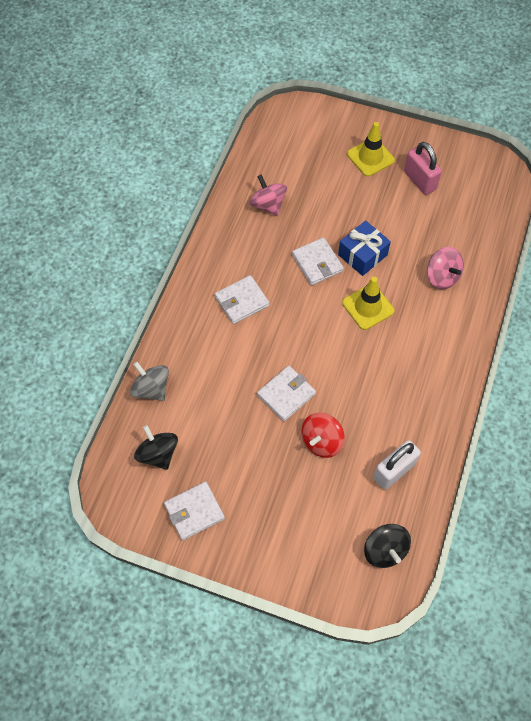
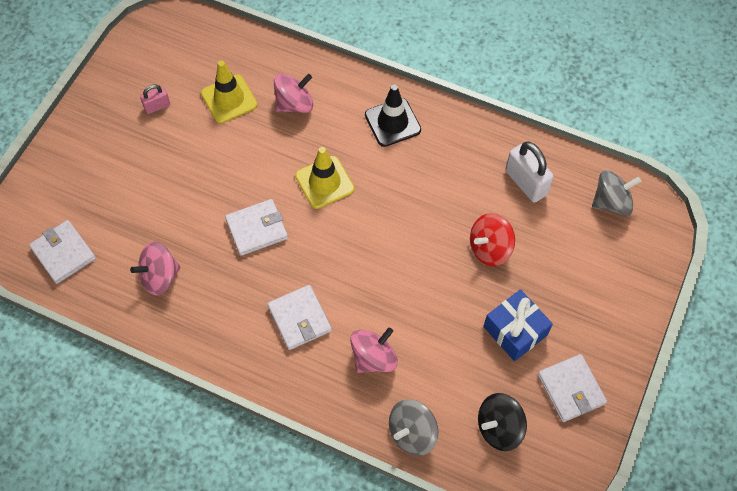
camera: 85 degrees left, 0 degrees up
(212, 356) = (373, 358): none -> pink spinning top
(286, 394) = (430, 279): white wallet -> white wallet (63, 253)
(321, 441) = (489, 248): red spinning top -> red spinning top turned 105 degrees clockwise
(362, 255) = (253, 179): blue gift -> blue gift (515, 331)
(370, 157) = (111, 153): yellow traffic cone -> yellow traffic cone (229, 99)
(385, 550) = (611, 202): black spinning top -> grey spinning top
(419, 180) = (157, 106): pink padlock -> pink padlock, size x0.56
(438, 355) = (392, 122): none -> black traffic cone

